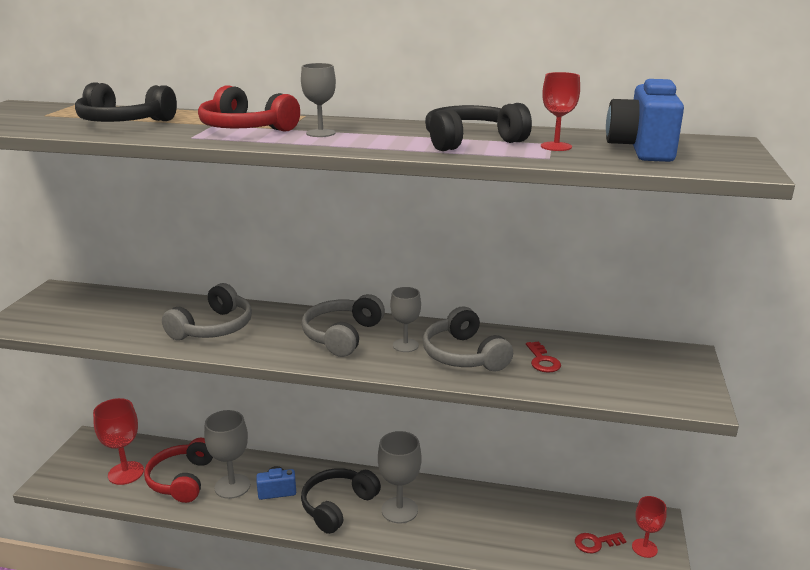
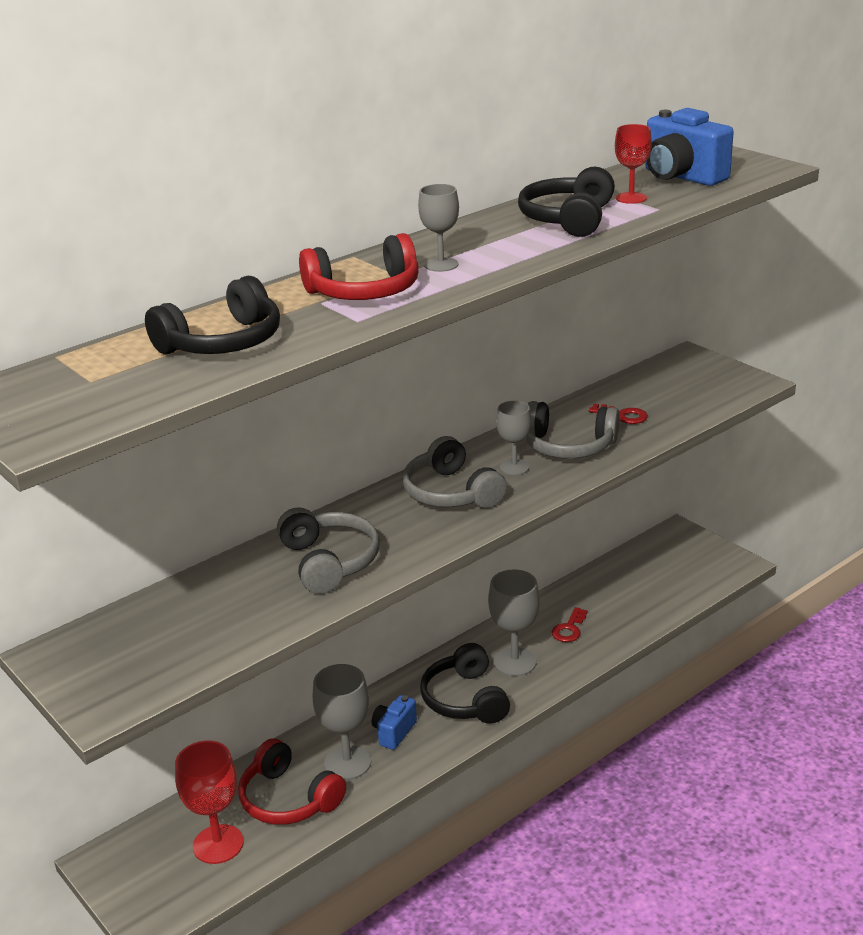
camera: 50 degrees left, 5 degrees up
(595, 543) = (670, 574): red key -> red key (569, 629)
(644, 548) = (700, 554): red goblet -> none

